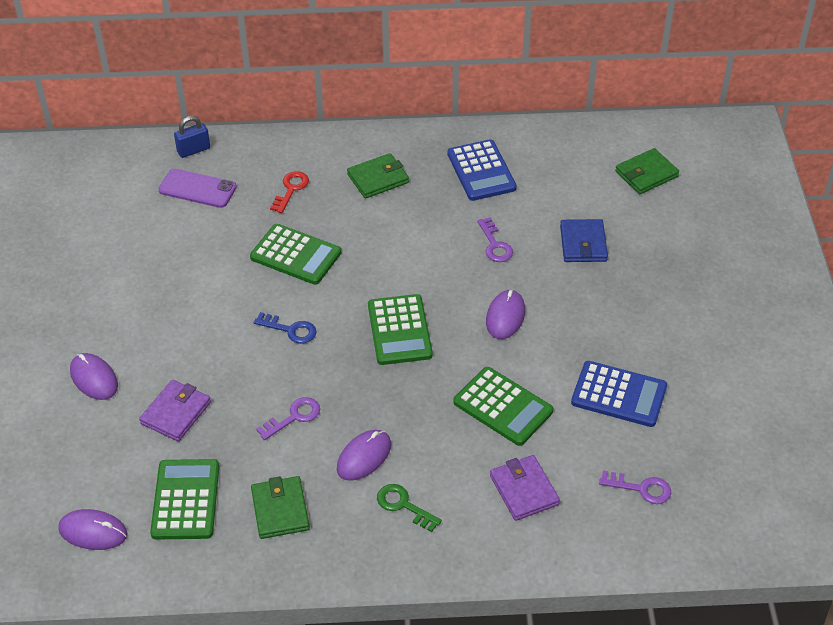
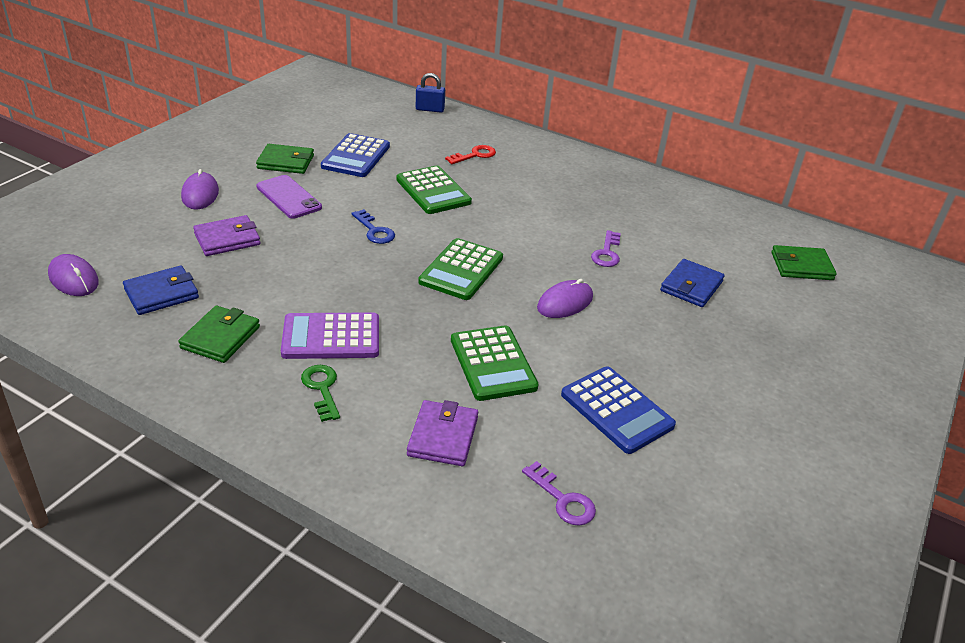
camera: 30 degrees right, 10 degrees down
(185, 500) = (161, 293): green calculator -> blue wallet
(197, 189) = (407, 129): purple phone -> purple phone (288, 197)
(294, 417) = (309, 284): purple key -> none
(364, 457) = (331, 337): purple mouse -> purple calculator
(378, 178) = (550, 175): green wallet -> green wallet (286, 162)
(481, 171) = (644, 204): blue calculator -> blue calculator (356, 156)

